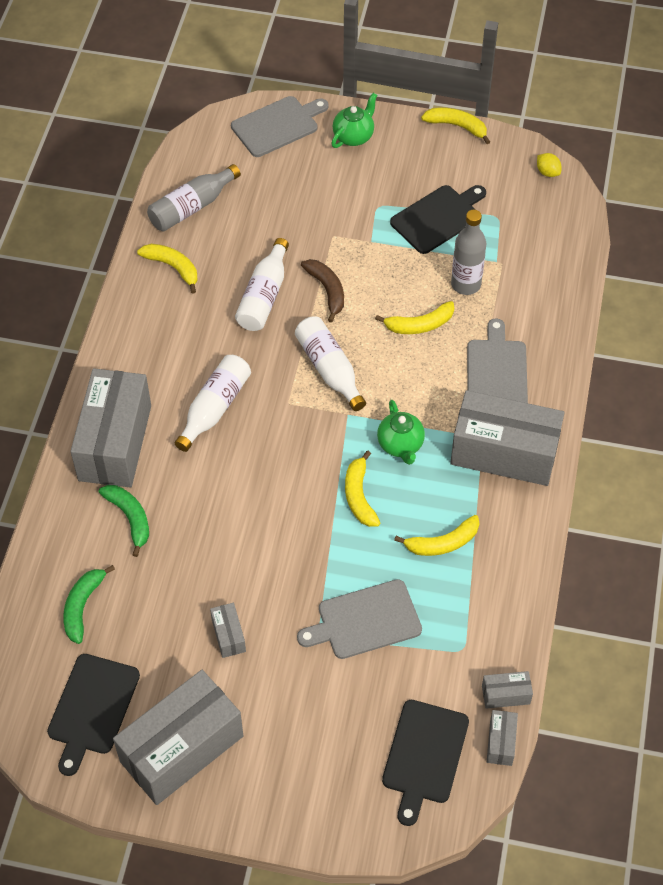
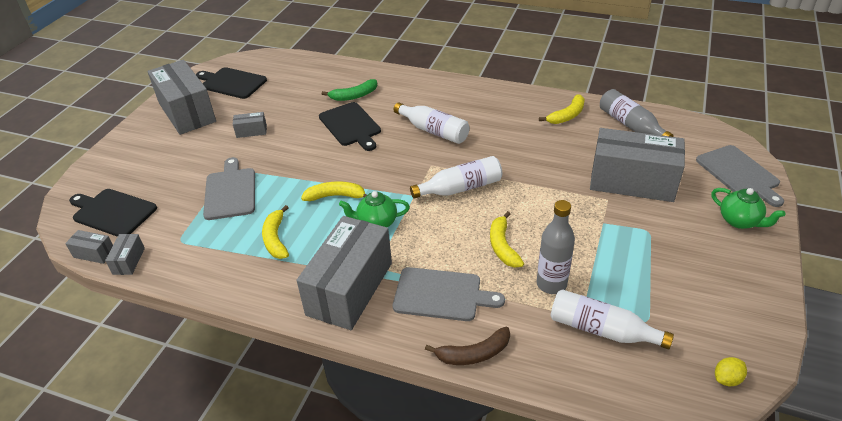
camera: 100 degrees right, 15 degrees down
(82, 606) = (299, 79): green banana -> none
(115, 443) = (414, 91): grey box -> grey box (632, 182)
(264, 296) = (538, 158): white bottle -> white bottle (601, 330)
(327, 290) = (544, 192): brown banana -> brown banana (474, 354)
(438, 218) = (639, 272): black cutting board -> black cutting board (351, 125)
(457, 126) = (780, 302): yellow banana -> none

